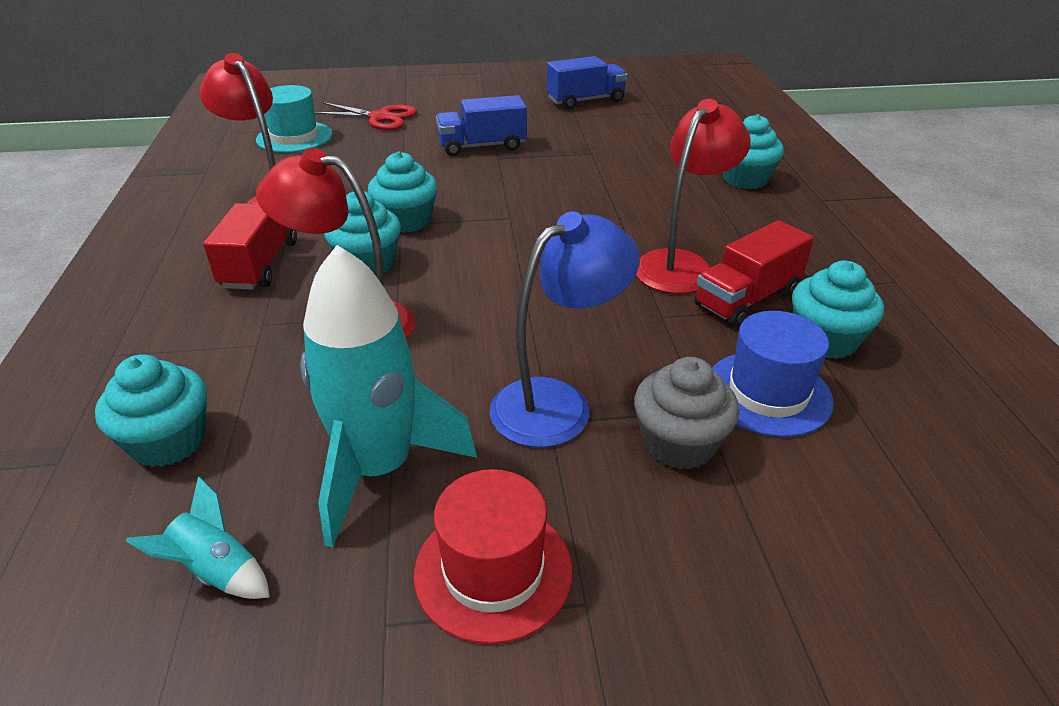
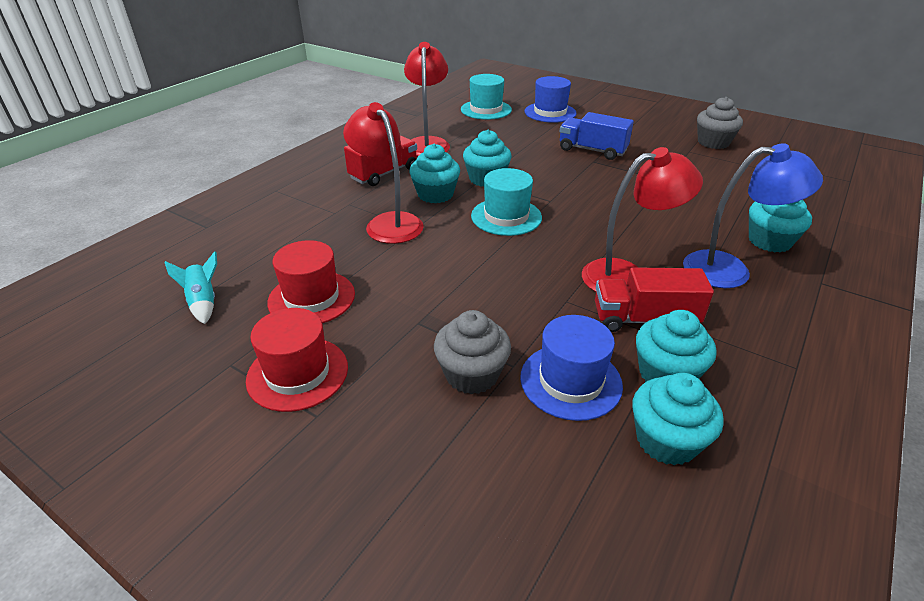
camera: 40 degrees right, 0 degrees up
(169, 441) = (251, 239): turquoise cupcake -> turquoise cupcake (666, 440)
(379, 469) = (311, 298): turquoise rocket -> red hat
(380, 117) = (550, 112): red scissors -> blue hat
(486, 255) = (506, 216): none -> turquoise hat
(557, 403) = (435, 315): blue lamp -> blue lamp (730, 270)
(585, 101) = (713, 142): blue truck -> grey cupcake

